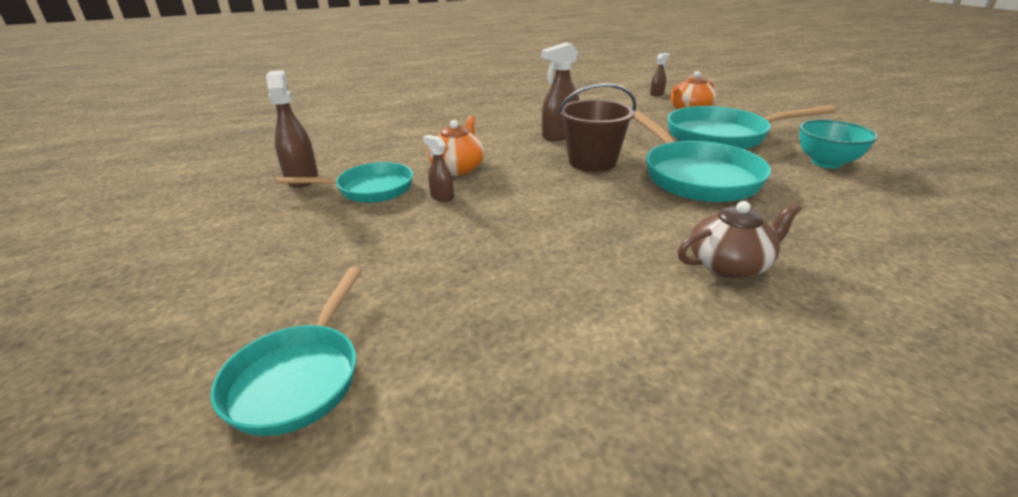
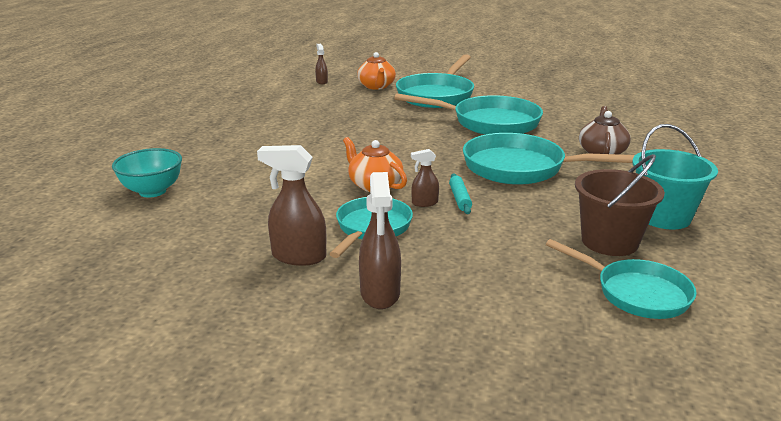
camera: 60 degrees left, 5 degrees down
(468, 209) = (459, 199): none -> turquoise rolling pin
(559, 135) = (359, 135): brown spray bottle -> brown spray bottle (380, 294)
(561, 363) = (663, 217): none -> turquoise bucket
(590, 223) = (521, 168): none -> turquoise pan
(592, 162) = (427, 140): brown bucket -> brown bucket (609, 241)
(826, 163) = (510, 90): turquoise bowl -> turquoise bowl (152, 191)

